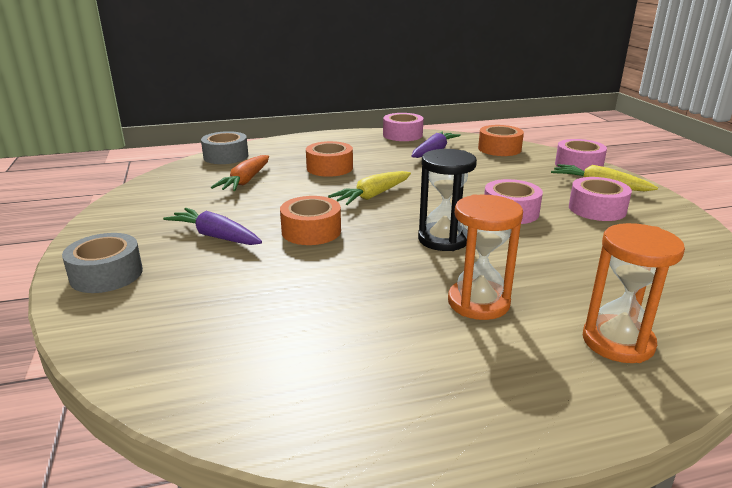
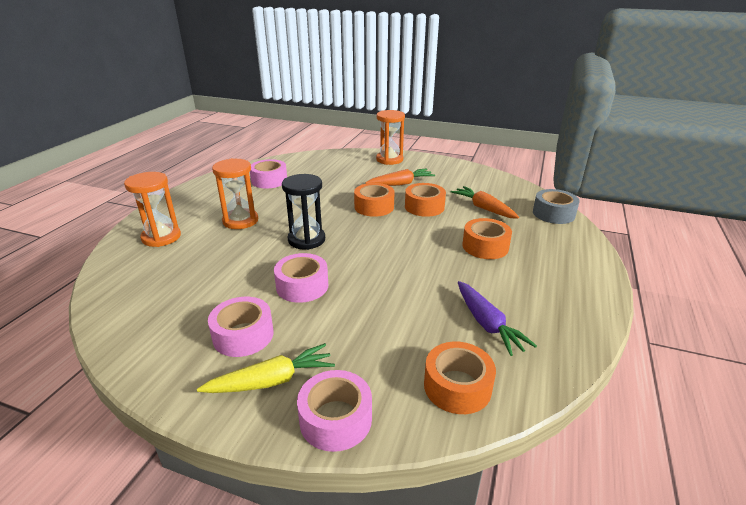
camera: 125 degrees right, 5 degrees up
(106, 274) = (389, 159): grey tape -> orange hourglass
(215, 236) = (401, 184): purple carrot -> orange carrot
(276, 206) = (424, 207): none -> orange tape
(372, 196) = (403, 243): yellow carrot -> none
(402, 135) = (575, 333): pink tape -> pink tape (269, 180)

